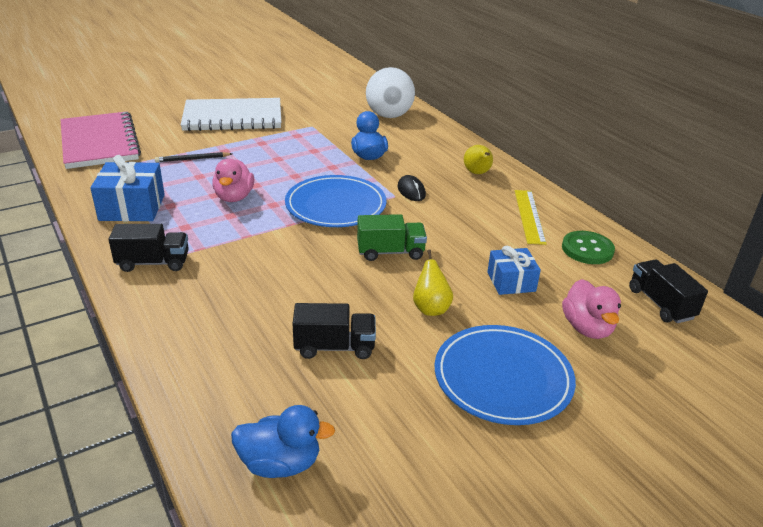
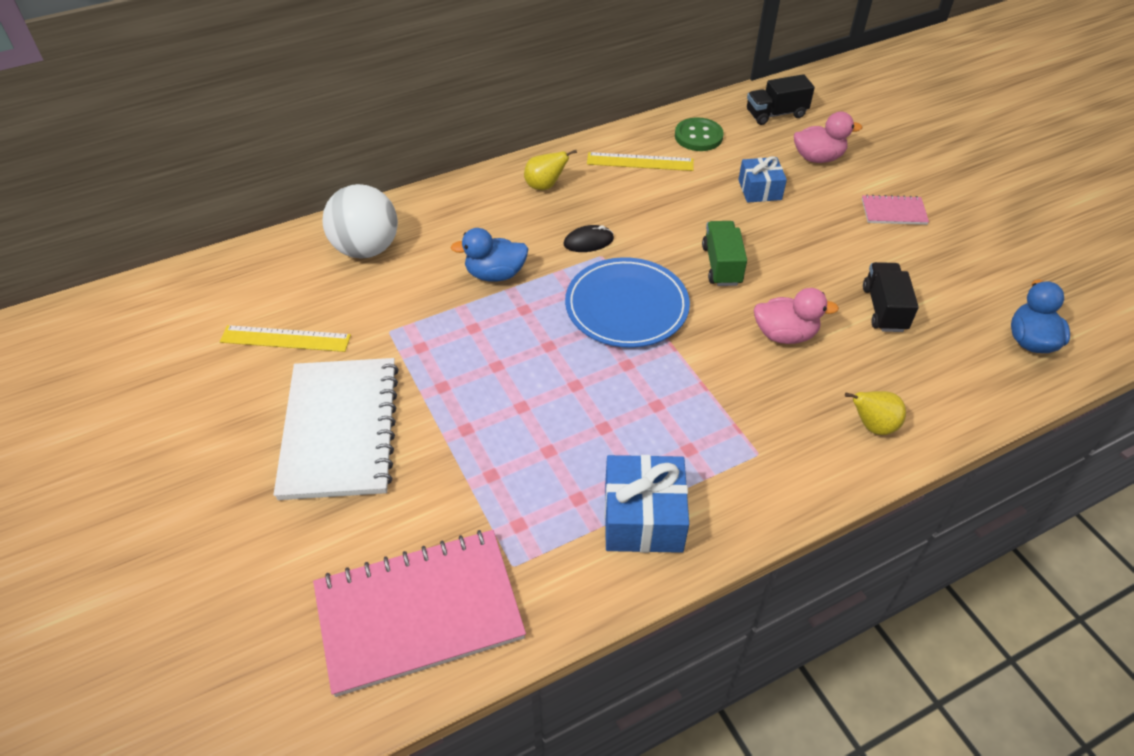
camera: 85 degrees left, 15 degrees up
(153, 263) = (774, 469): black truck -> none
(192, 159) = (493, 466): black pencil -> none
(234, 197) = (610, 405): pink duck -> pink duck (785, 334)
(306, 100) = (285, 339): none -> yellow ruler
(430, 308) = (812, 244): yellow pear -> yellow pear (872, 425)
(503, 378) = (893, 212): blue plate -> pink notebook

